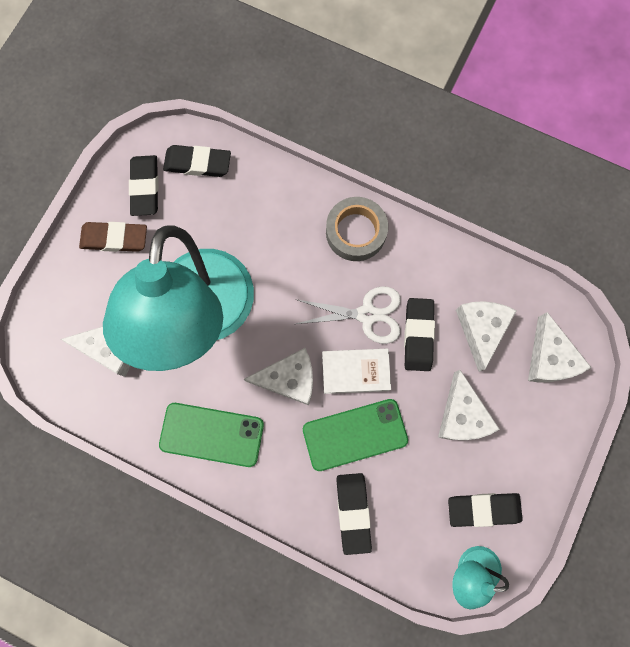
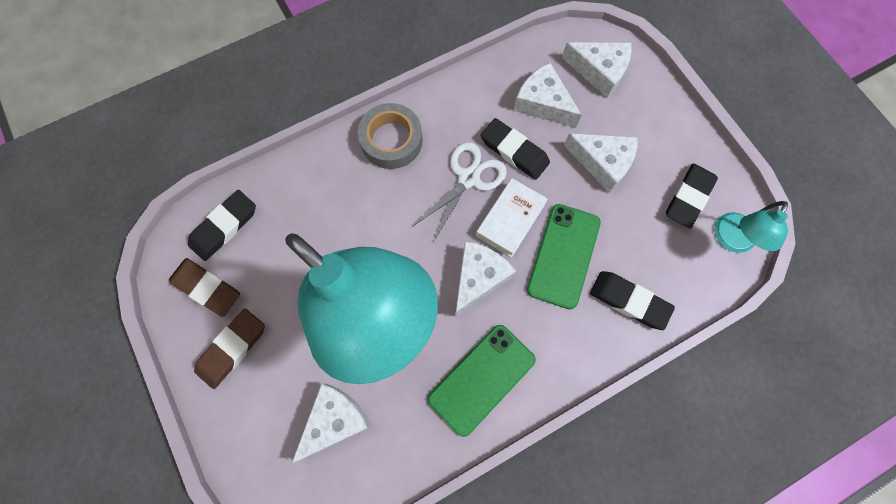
camera: 55 degrees left, 5 degrees down
(145, 187) = (207, 288): black eraser -> brown eraser

